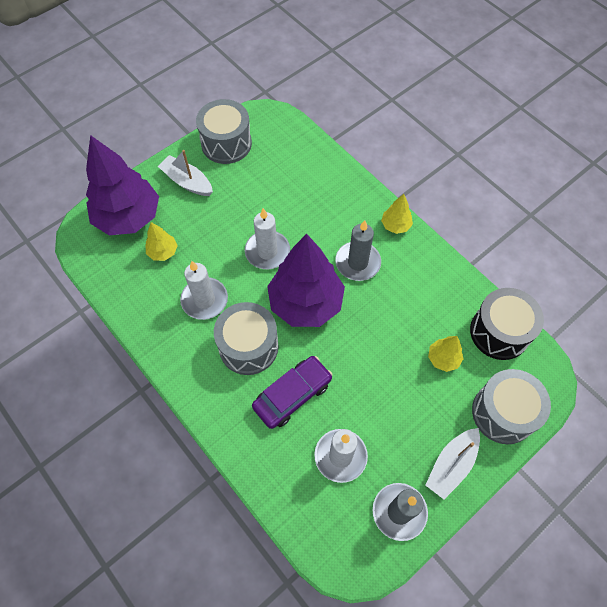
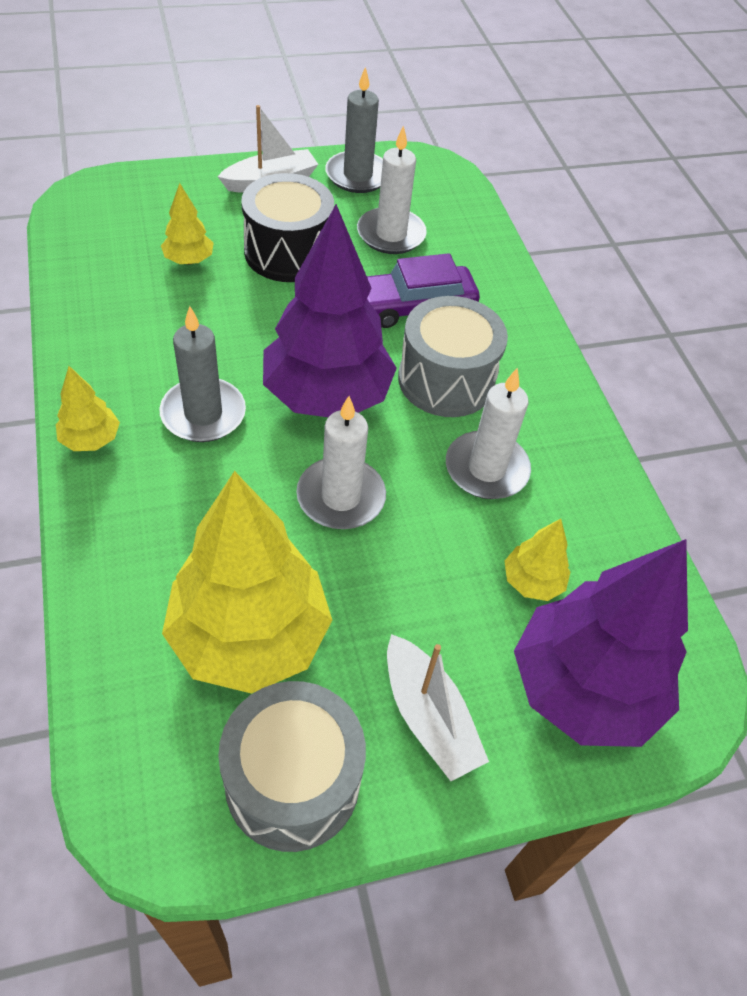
camera: 160 degrees left, 10 degrees down
(270, 179) = (249, 637): none -> yellow tree
(499, 332) = (88, 253): black drum -> black drum (288, 252)
(503, 413) = (170, 192): grey drum -> none

